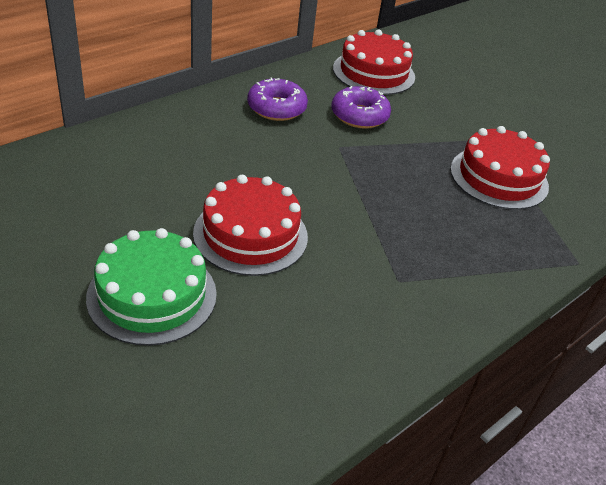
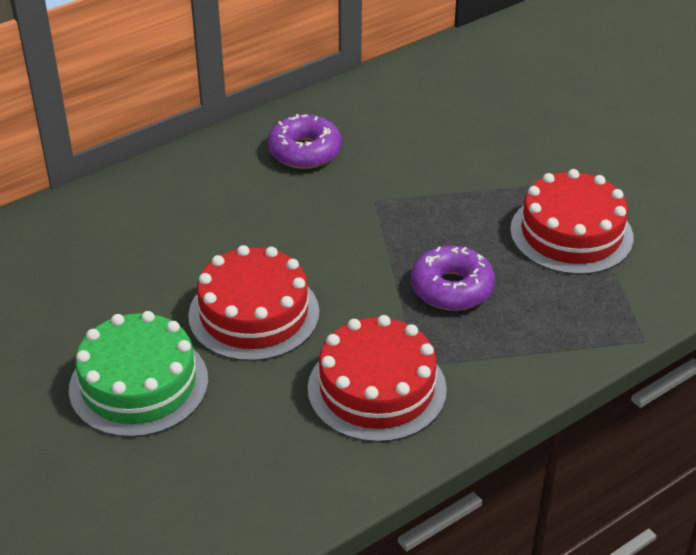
camera: 10 degrees right, 0 degrees up
(359, 116) = (408, 157): purple donut -> purple donut (451, 288)
(373, 72) = (438, 94): red cake -> red cake (377, 388)

